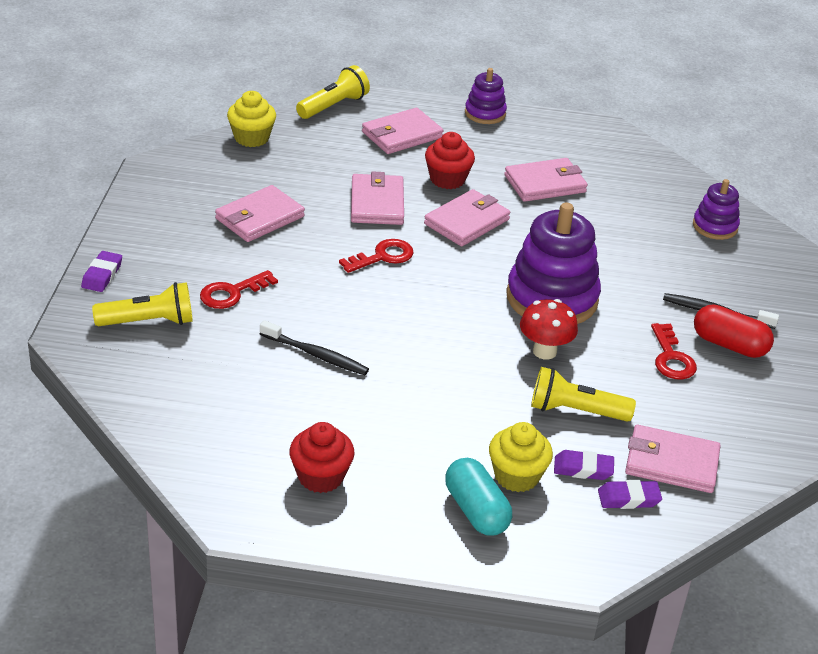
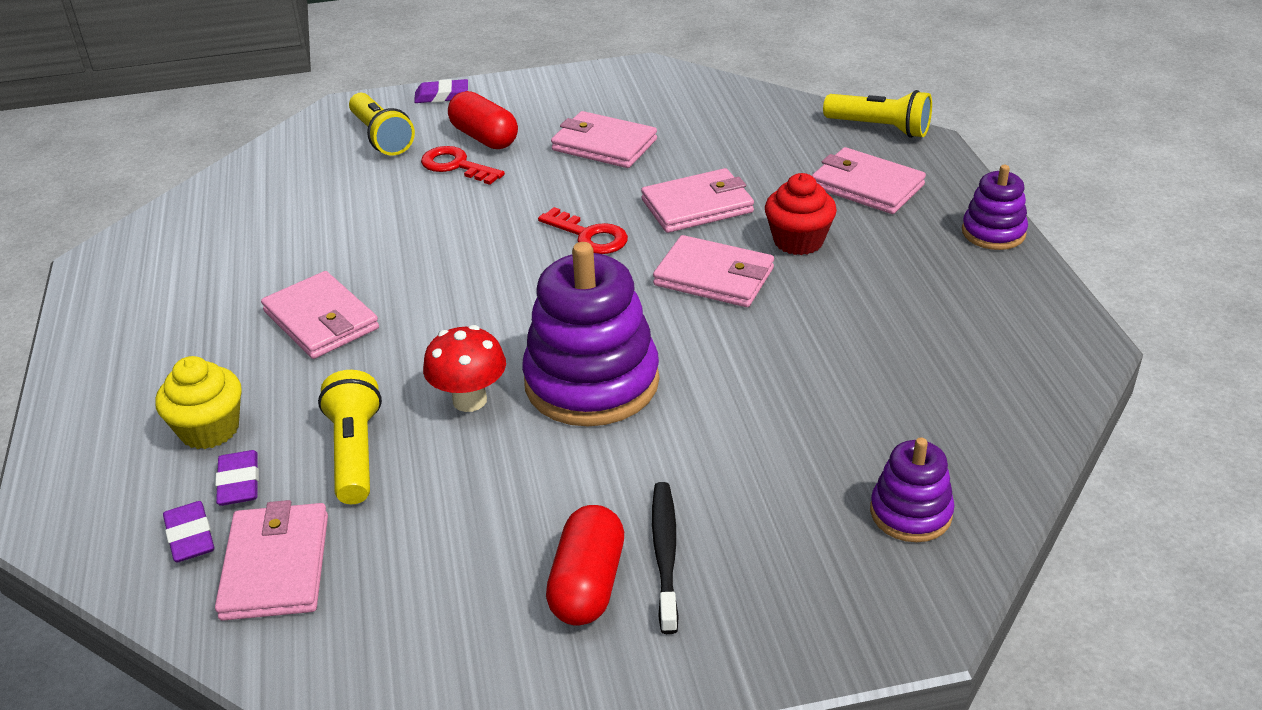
camera: 75 degrees right, 0 degrees up
(198, 269) = (484, 137): none -> red capsule
(251, 138) = (756, 100): yellow cupcake -> none
(316, 355) = (376, 240): black toothbrush -> none
(321, 477) = (172, 293): red cupcake -> none
(476, 511) = (139, 411): turquoise capsule -> none
(545, 184) = (866, 319): pink wallet -> pink wallet (321, 320)
(671, 358) = (519, 524): red key -> none

